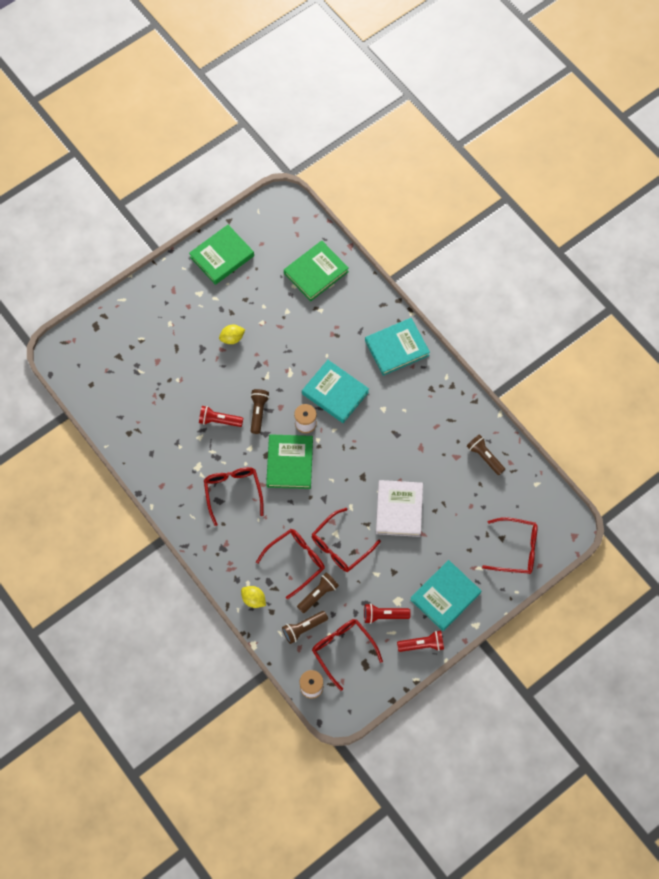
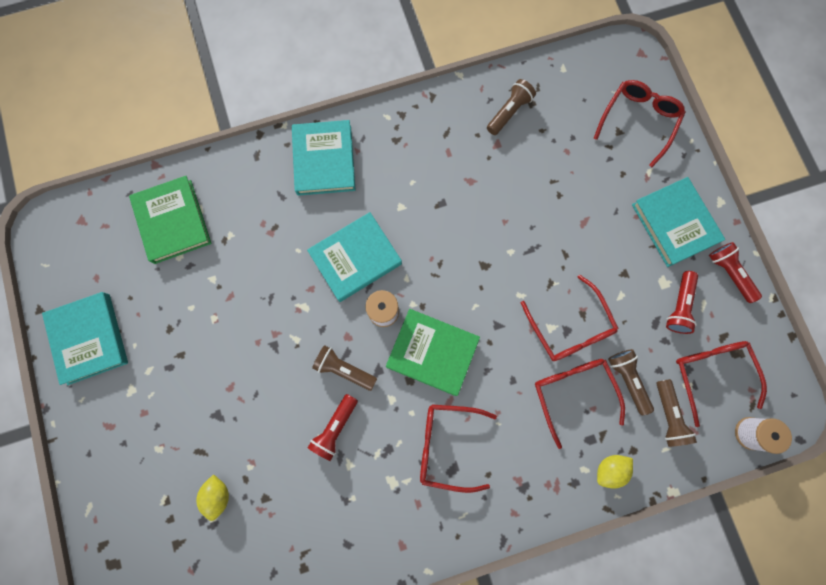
camera: 70 degrees left, 10 degrees up
(222, 256) = (89, 338): green book -> turquoise book
(232, 338) = (220, 367): yellow lemon -> yellow lemon (218, 495)
(343, 650) = (711, 374): red glasses -> red glasses turned 90 degrees clockwise
(399, 509) = (544, 237): white book -> none
(422, 644) = (729, 273): red flashlight -> red flashlight turned 45 degrees counterclockwise
(484, 457) = (509, 112): brown flashlight -> brown flashlight turned 150 degrees clockwise

